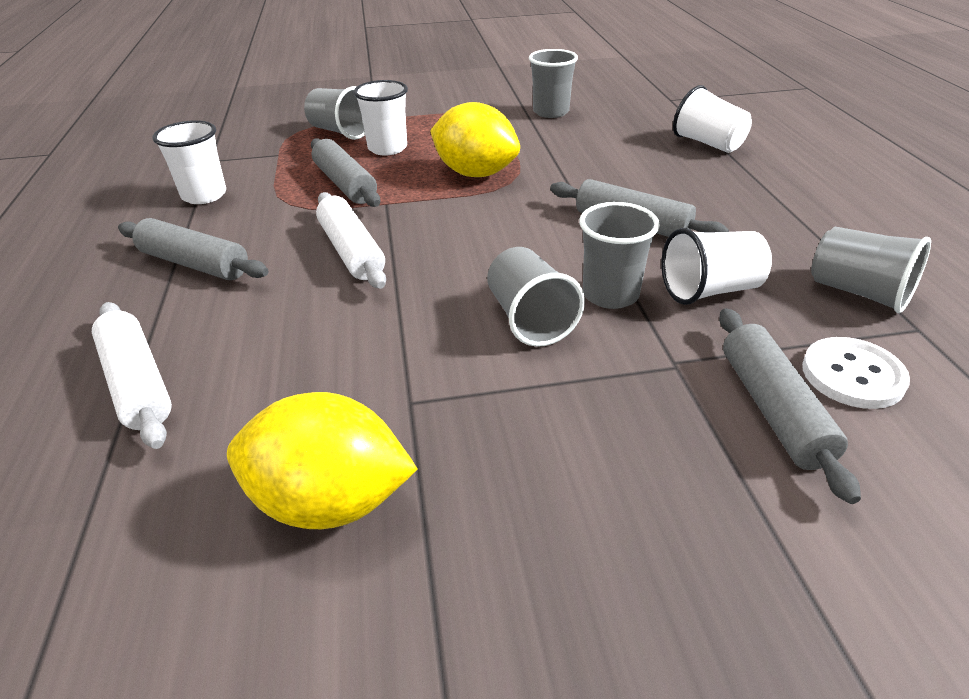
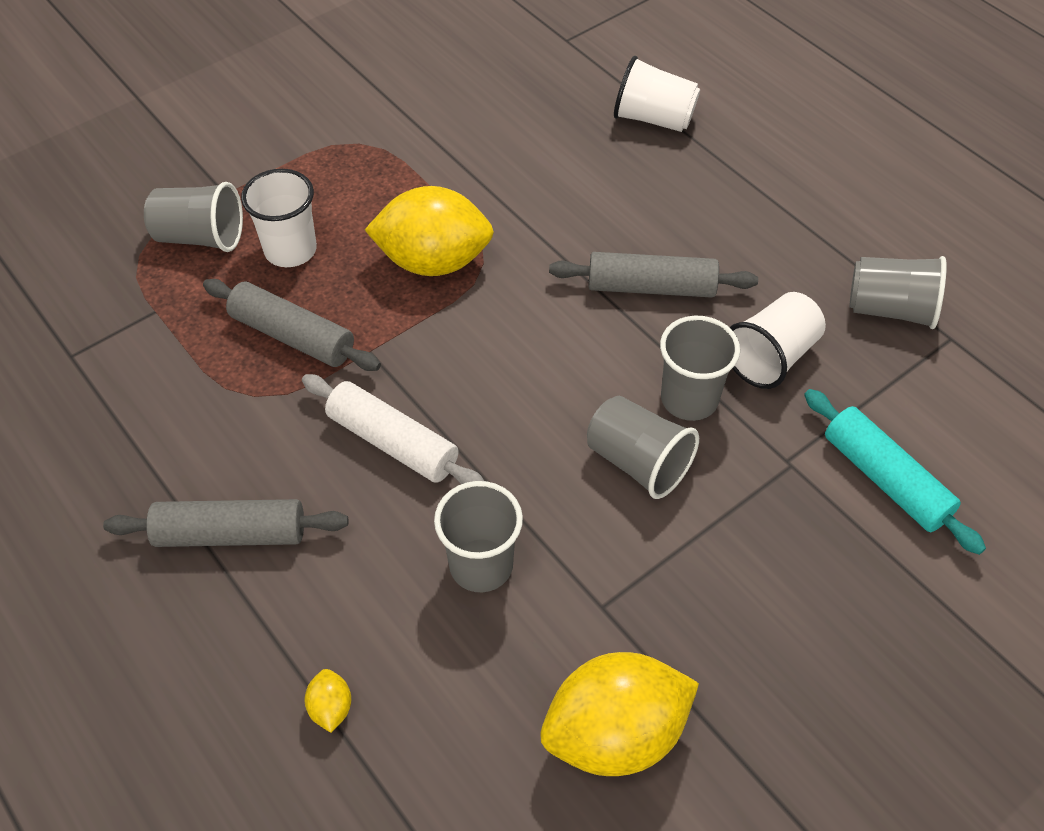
camera: 30 degrees left, 15 degrees up
(138, 383) = (331, 708): white rolling pin -> yellow lemon
(204, 195) = (129, 422): white cup -> none
(551, 112) = (442, 110): grey cup -> grey cup (481, 565)
(773, 409) = (885, 479): grey rolling pin -> turquoise rolling pin
(852, 375) = (925, 415): white button -> none

